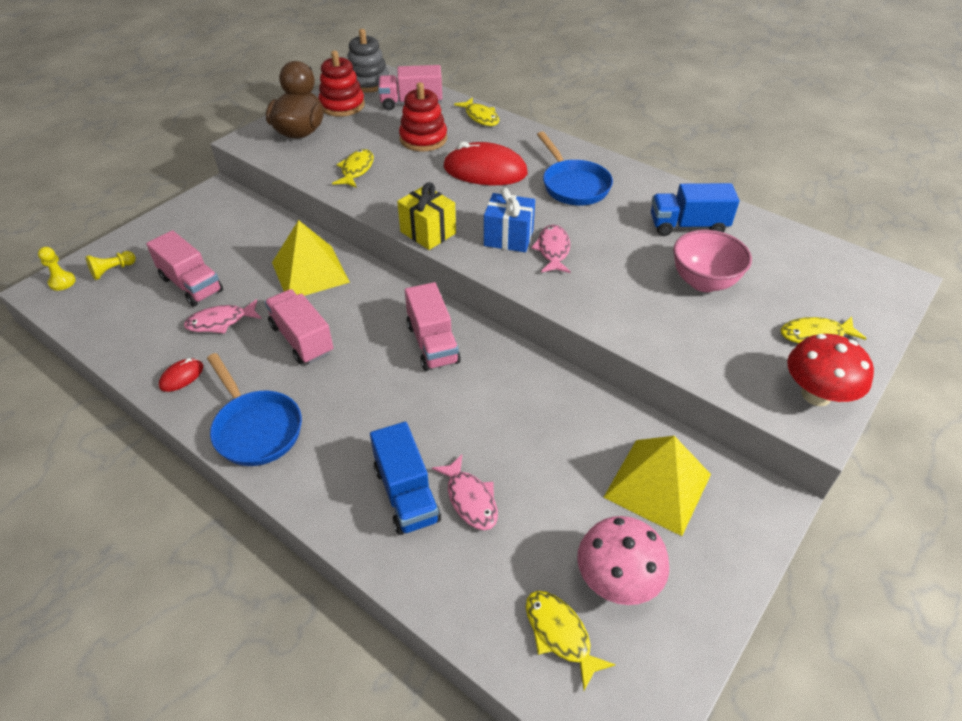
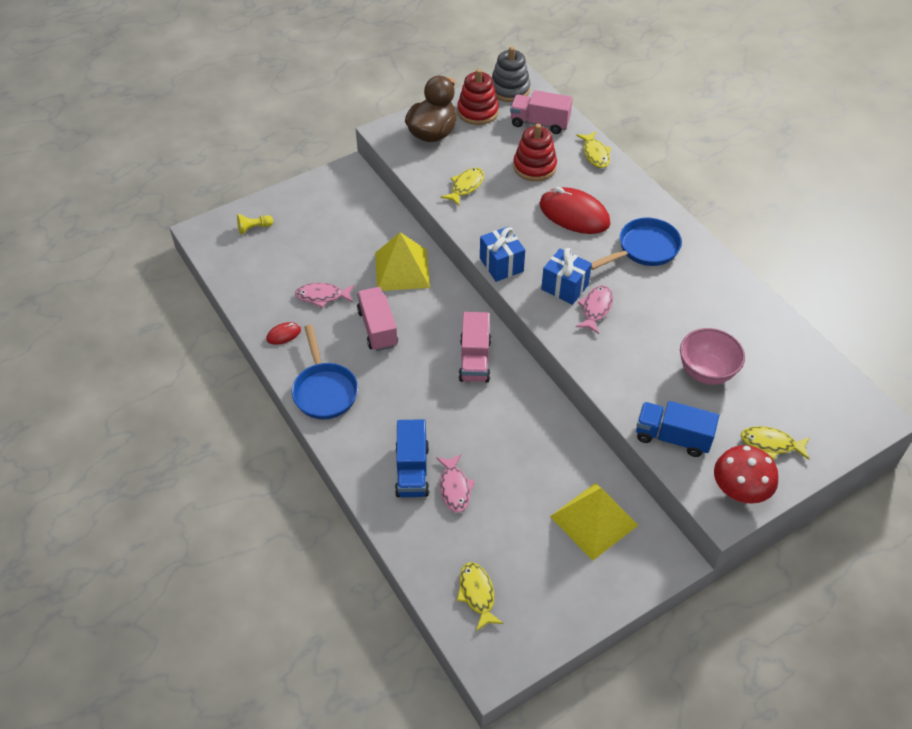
camera: 20 degrees right, 5 degrees up
(62, 282) = (216, 229): yellow pawn -> none
(191, 284) = (309, 257): pink truck -> none
(428, 232) = (501, 265): yellow gift -> blue gift
(573, 185) = (644, 249): blue pan -> blue pan turned 120 degrees counterclockwise
(617, 580) = (531, 574): pink mushroom -> none
(688, 226) = (723, 316): blue truck -> blue truck (672, 437)

